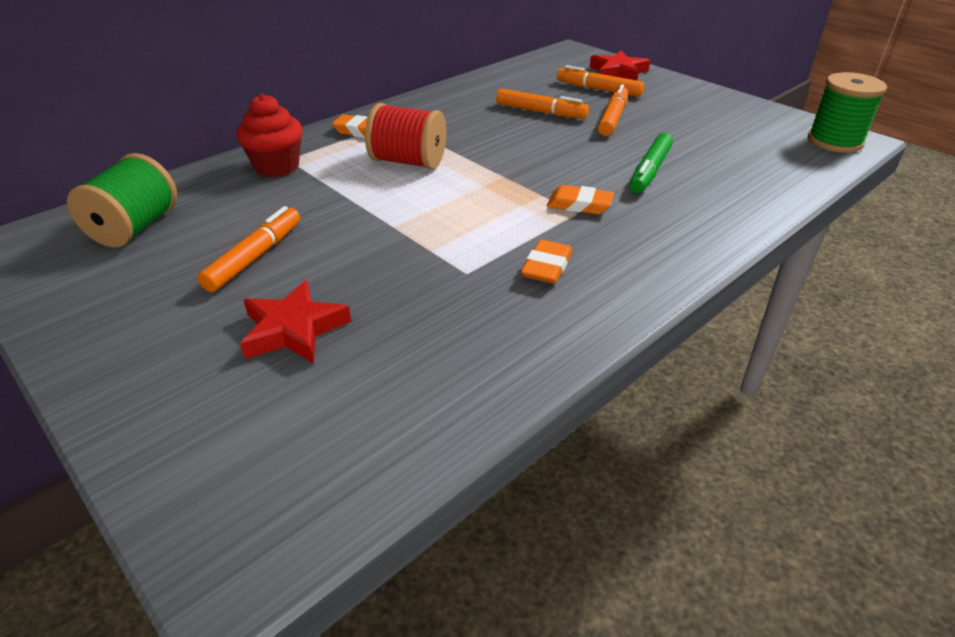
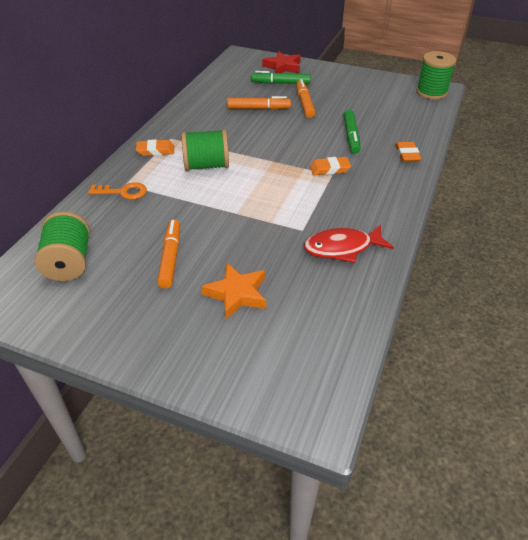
camera: 25 degrees left, 5 degrees up
(277, 167) = (123, 192): red cupcake -> orange key
(293, 329) = (237, 294): red star -> orange star
(408, 162) = (206, 166): red spool -> green spool
(505, 315) = (342, 248): none -> red fish
(547, 267) = (341, 213): orange eraser -> orange eraser (407, 155)
(599, 90) = (281, 83): orange marker -> green marker

